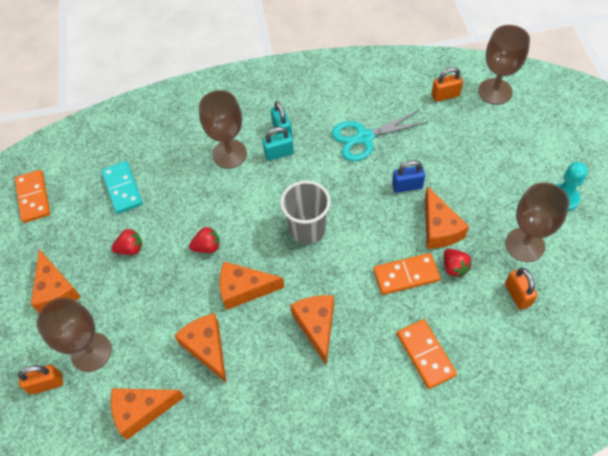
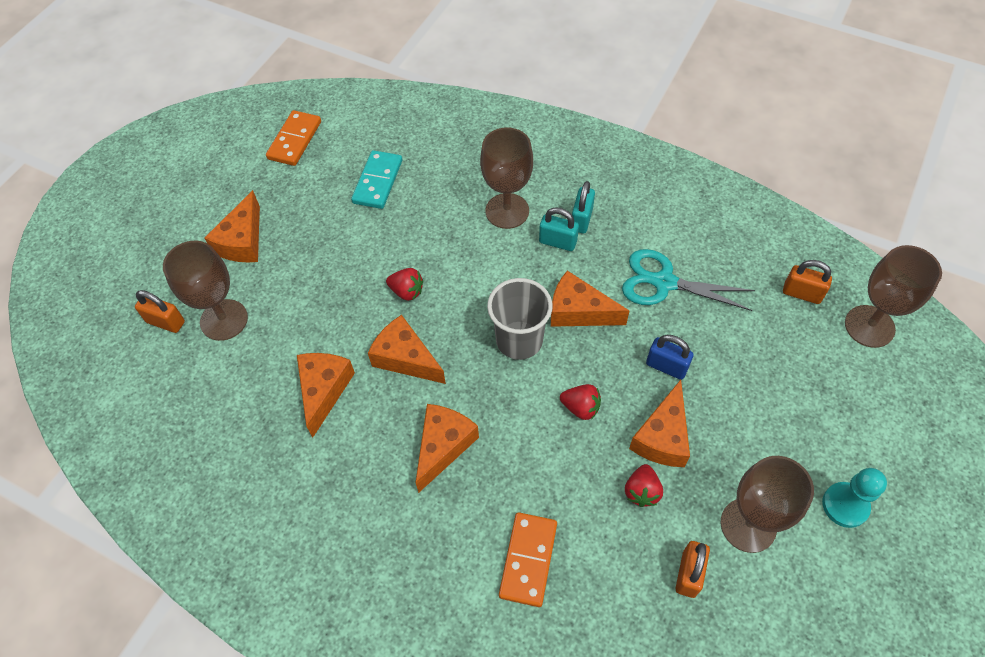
camera: 35 degrees right, 0 degrees up
(130, 249) = (337, 245): red strawberry -> red strawberry (581, 407)
(142, 411) = (220, 407): orange cheese -> orange cheese (579, 311)
(406, 275) = (580, 461): orange domino -> none

